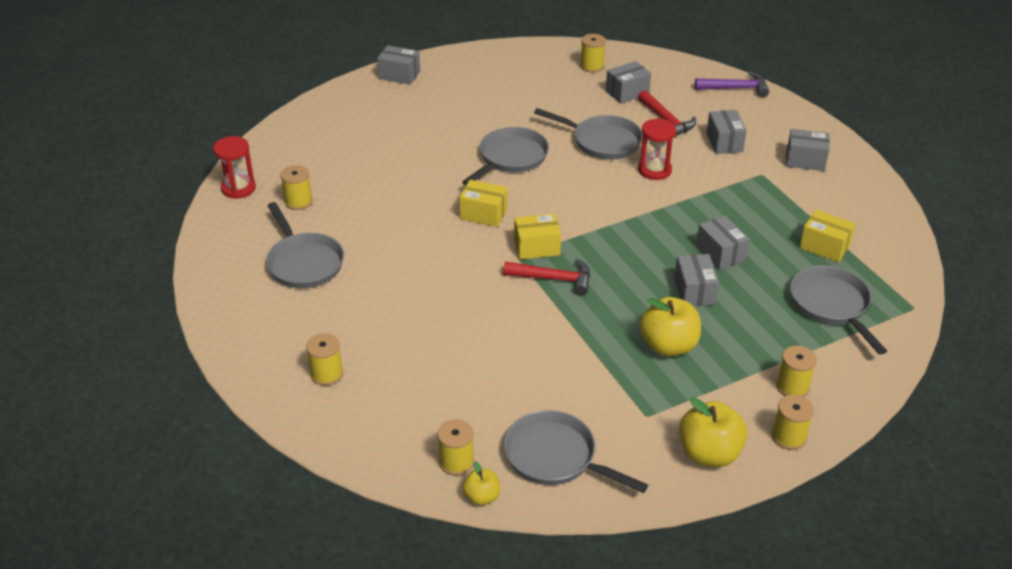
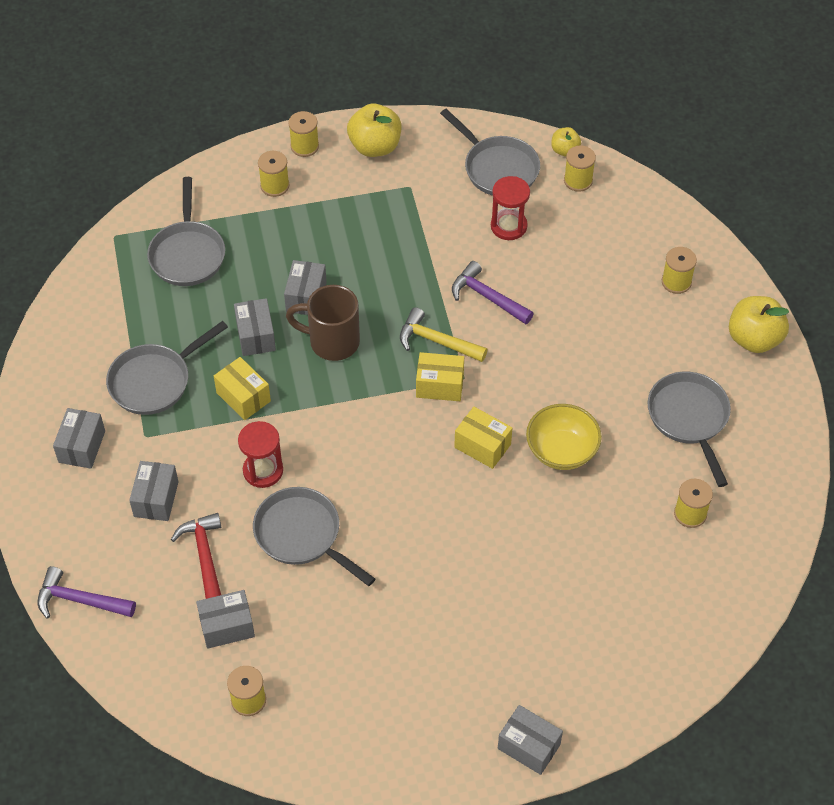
camera: 165 degrees left, 15 degrees up
(238, 188) = (761, 553): red hourglass -> red hourglass (508, 226)
(415, 222) = (561, 451): none -> yellow bowl
(511, 158) = (424, 531): grey pan -> grey pan (154, 381)
(519, 324) = (487, 297): none -> purple hammer
(553, 279) = (437, 341): red hammer -> yellow hammer
(650, 261) = (332, 341): none -> brown mug
(668, 346) = (360, 245): yellow apple -> yellow apple (754, 339)
(805, 160) = (82, 446): grey box -> grey box turned 75 degrees clockwise
(824, 247) = (146, 321): yellow box -> yellow box (243, 397)

